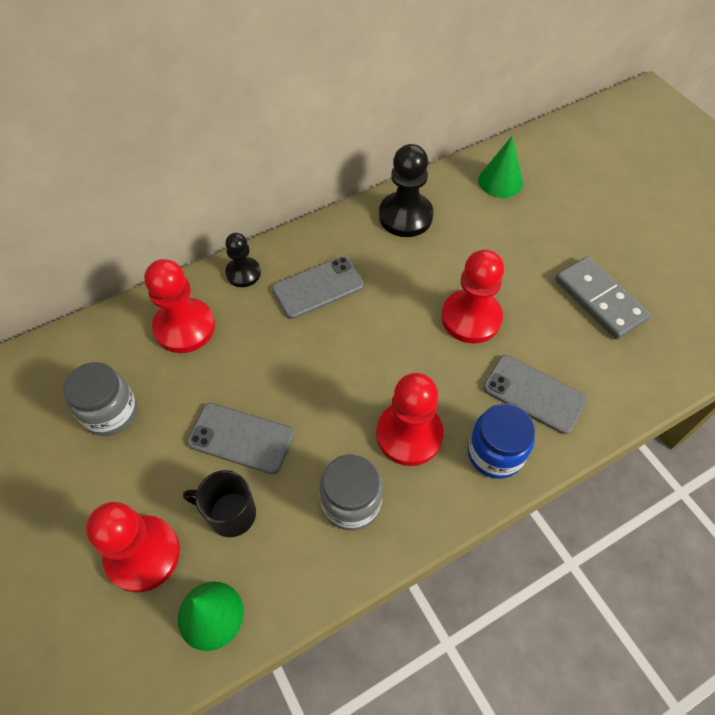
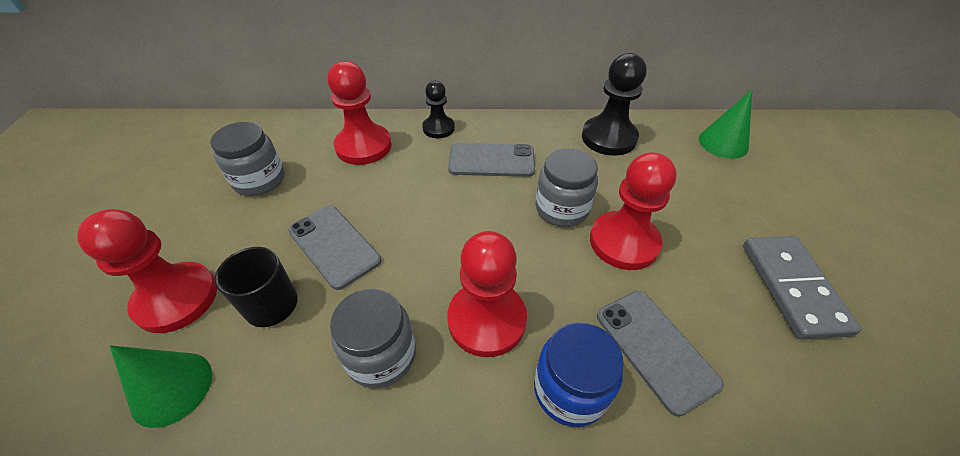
camera: 30 degrees right, 10 degrees down
(407, 309) = (562, 209): none -> grey jar

